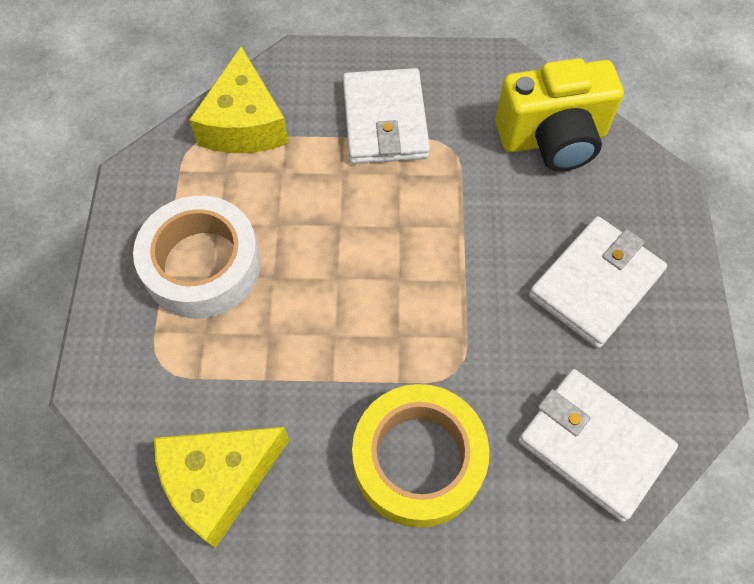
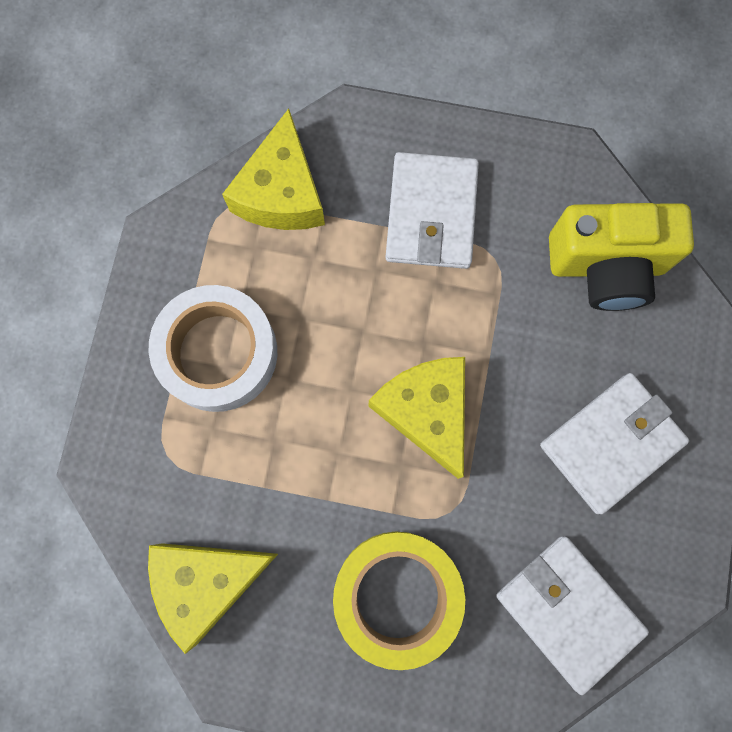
camera: 10 degrees right, 15 degrees up
(413, 284) = (426, 411): none -> yellow cheese

